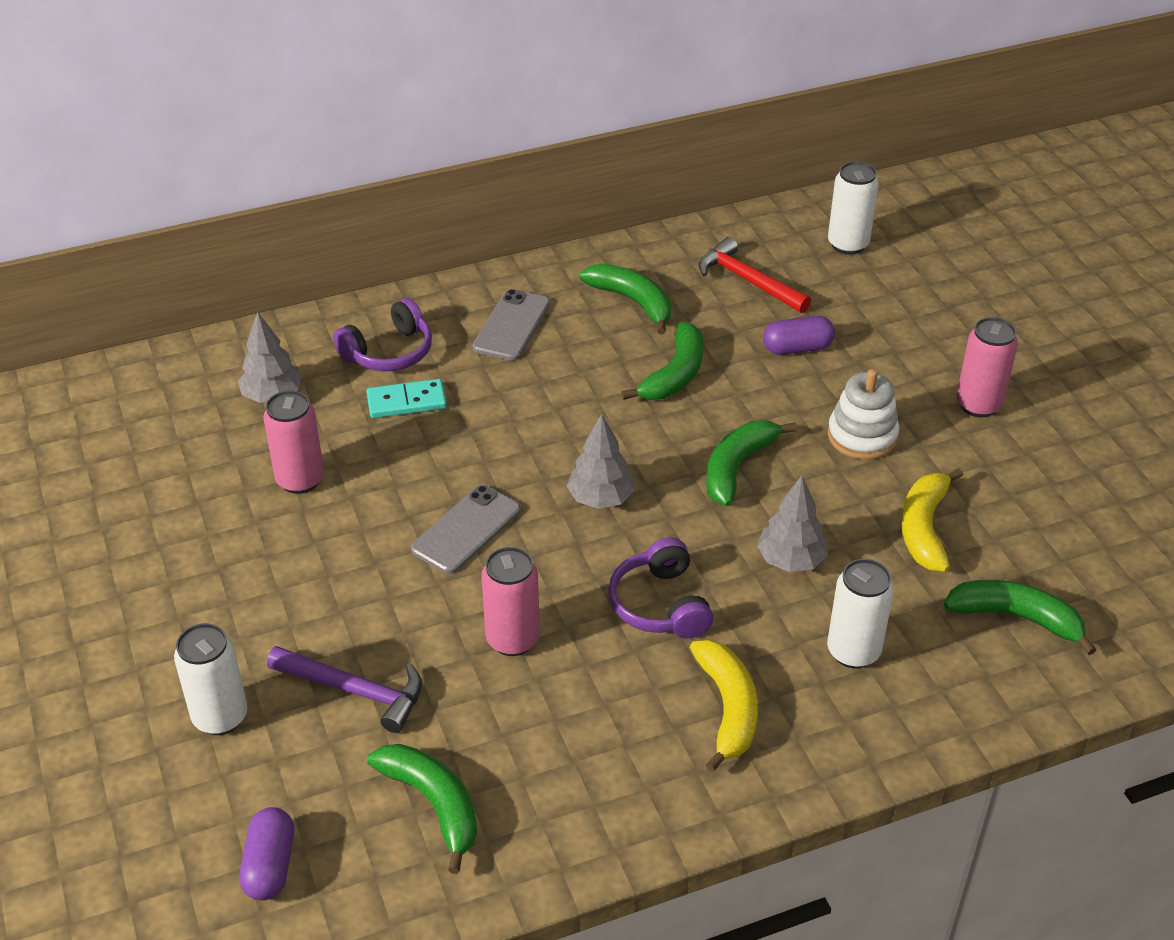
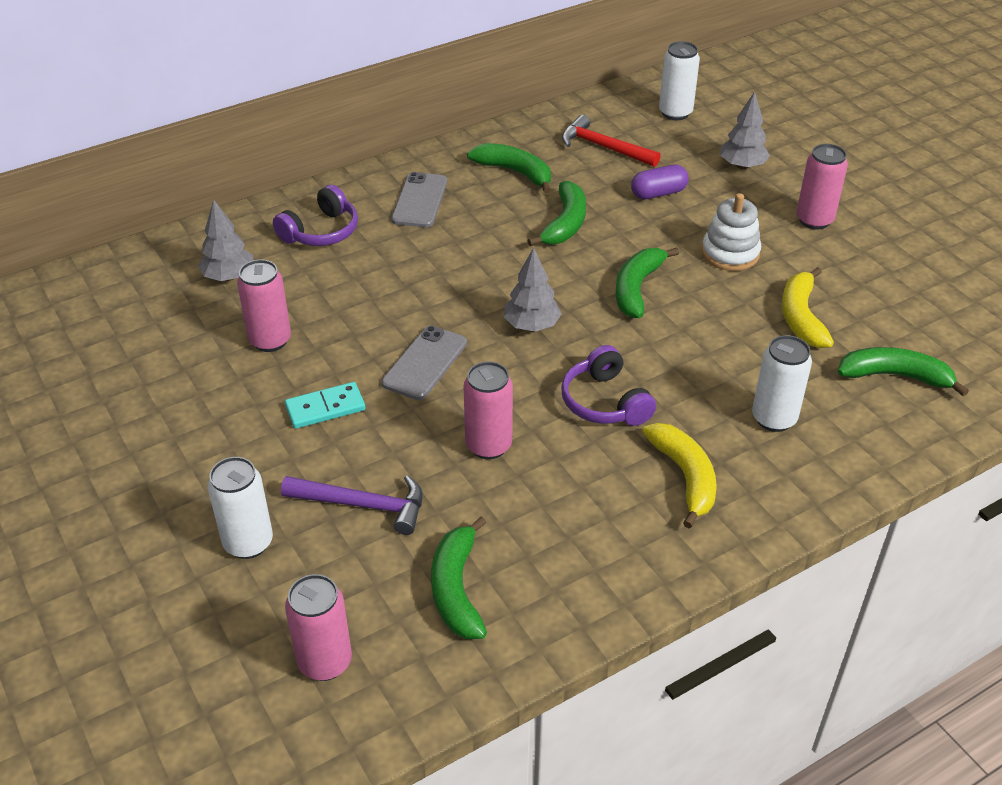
camera: 10 degrees left, 0 degrees up
(270, 865) = (325, 662): purple capsule -> pink can
(406, 402) = (346, 269): turquoise domino -> turquoise domino (325, 408)
(433, 804) = (457, 589): green banana -> green banana turned 135 degrees counterclockwise
(791, 560) = (702, 354): grey tree -> grey tree (742, 166)

